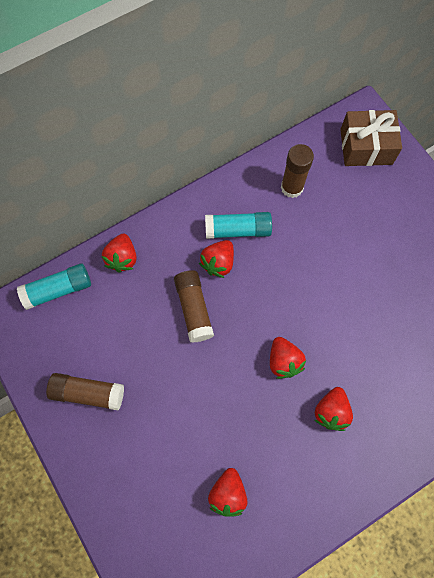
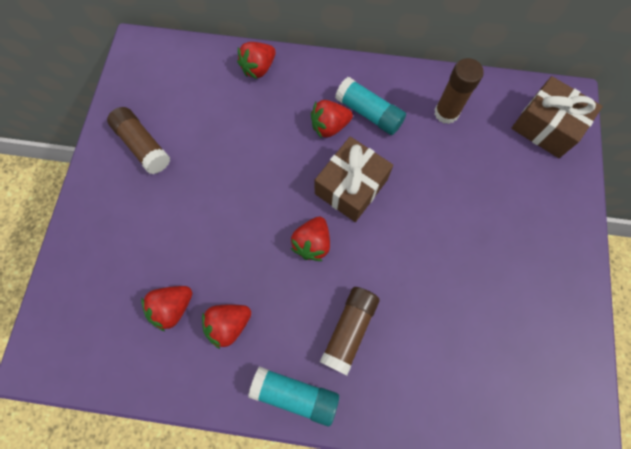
camera: 40 degrees right, 0 degrees up
(58, 290) = (191, 57): turquoise glue stick -> turquoise glue stick (295, 394)
(194, 309) = (277, 146): brown glue stick -> brown glue stick (349, 330)
(274, 297) = (351, 187): none -> brown gift
(331, 411) = (314, 316): red strawberry -> red strawberry (228, 324)

